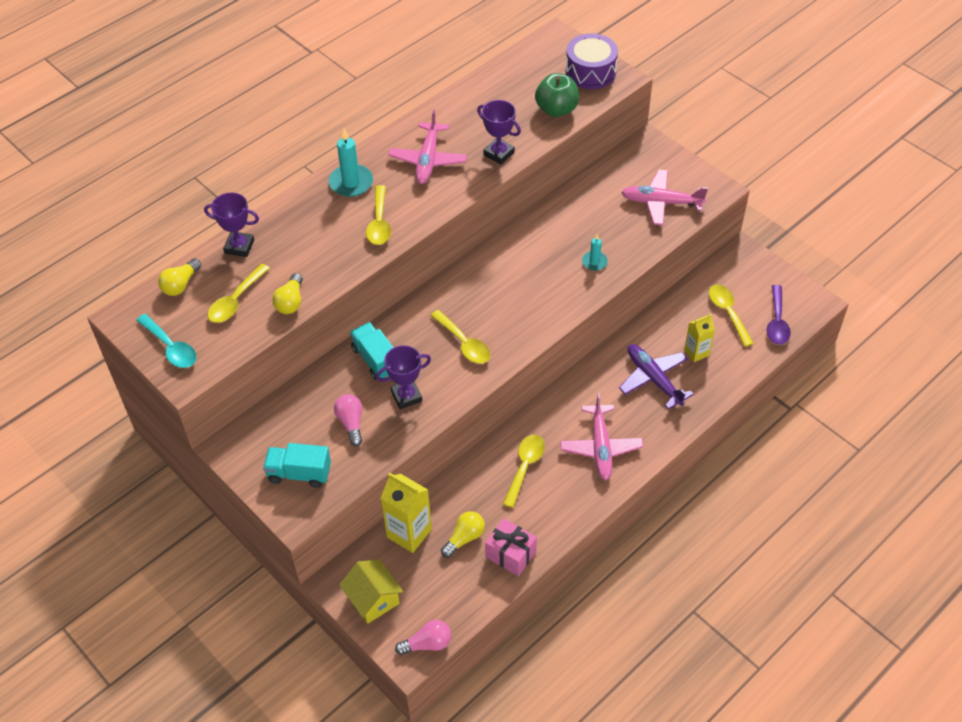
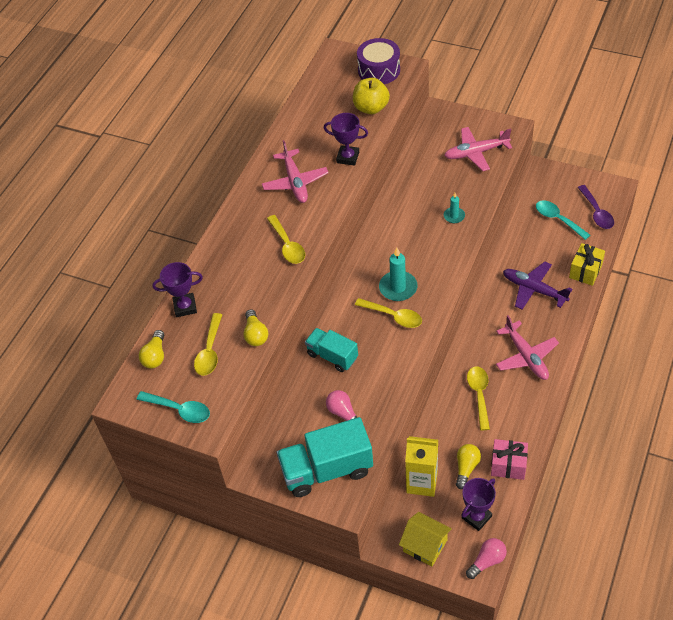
camera: 20 degrees left, 0 degrees up
(299, 473) = (327, 470): turquoise truck -> turquoise truck, size x1.64
(351, 183) = (245, 222): turquoise candle -> turquoise candle (398, 288)
(406, 396) = (374, 375): purple trophy -> purple trophy (476, 517)
(556, 109) = (371, 108): green apple -> yellow apple
(696, 352) = (553, 257): yellow carton -> none
(724, 381) = (585, 271): none -> yellow gift
(728, 313) = (558, 219): yellow spoon -> turquoise spoon

